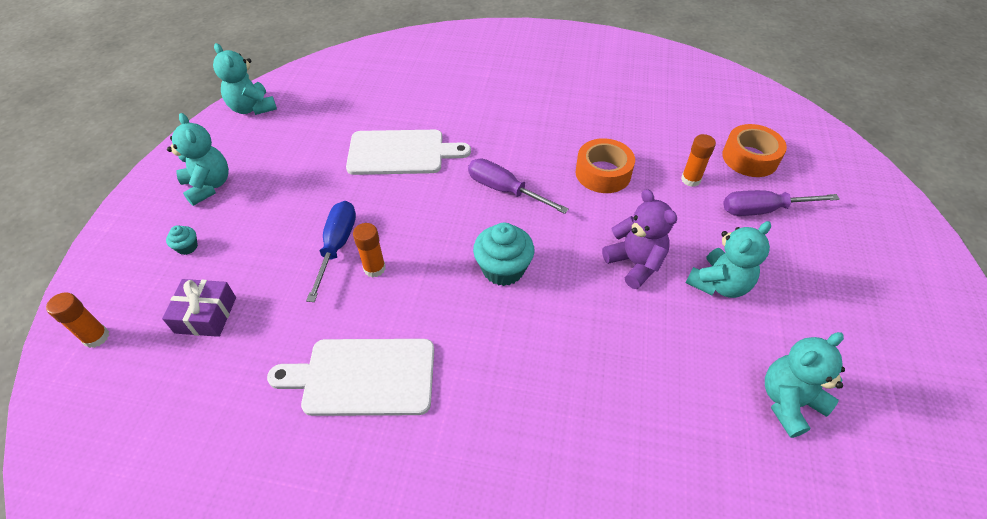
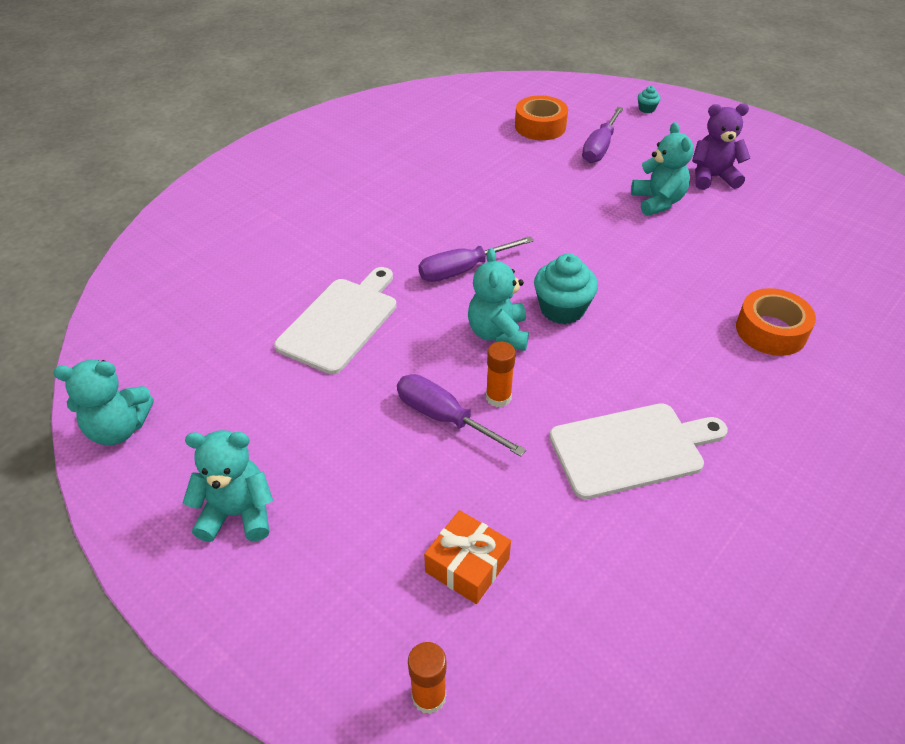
camera: 60 degrees left, 5 degrees down
(187, 247) = (337, 561): turquoise cupcake -> turquoise cupcake (646, 109)
(206, 315) = (467, 565): purple gift -> orange gift
(337, 245) = (443, 417): blue screwdriver -> purple screwdriver
(363, 377) = (632, 449): white cutting board -> white cutting board turned 135 degrees counterclockwise
(603, 173) = (492, 204): orange tape -> orange tape (771, 331)
(635, 263) = (609, 233): purple teddy bear -> purple teddy bear (712, 177)
(690, 179) = (539, 164): orange glue stick -> none
(788, 402) = (777, 221): turquoise teddy bear -> turquoise teddy bear (498, 334)

